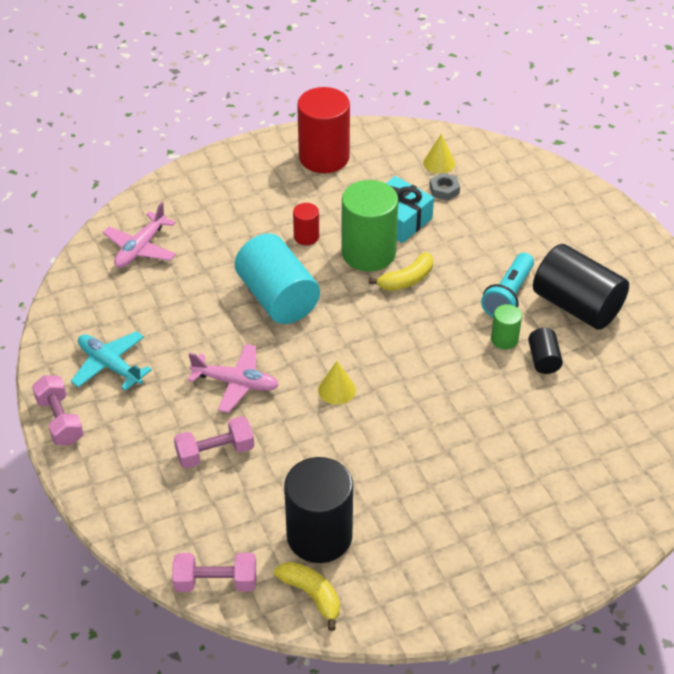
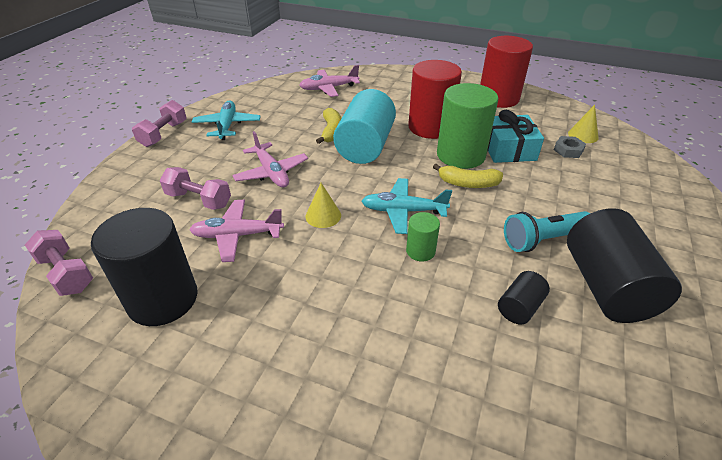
camera: 45 degrees right, 5 degrees down
(296, 455) = (237, 235): none -> pink plane
(306, 236) = (430, 127): red cylinder -> red cylinder, size x2.10
(312, 595) = (89, 337): yellow banana -> yellow banana (331, 131)
(390, 341) = (403, 211): none -> turquoise plane
(504, 339) = (500, 268): green cylinder -> green cylinder (420, 251)

